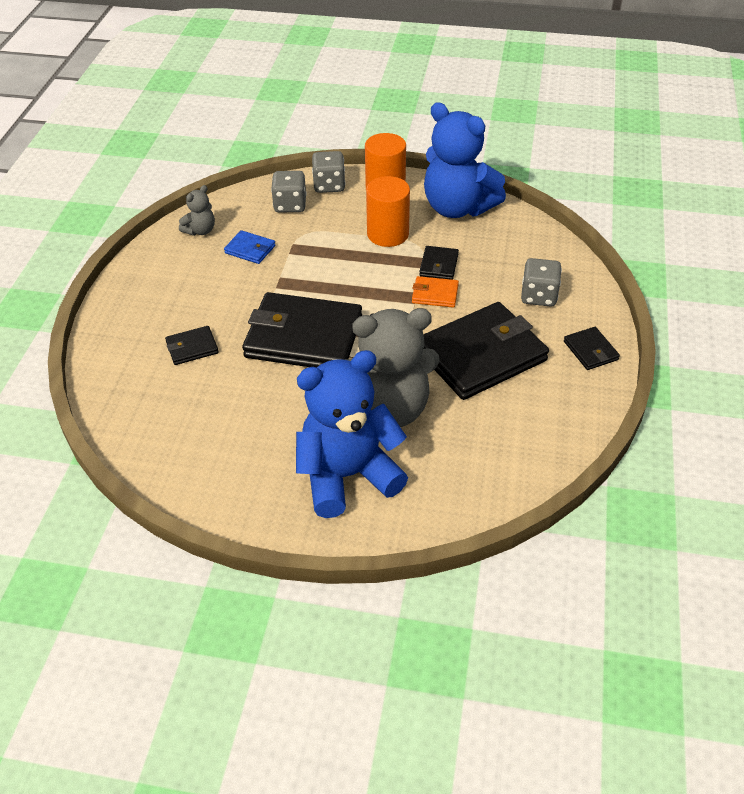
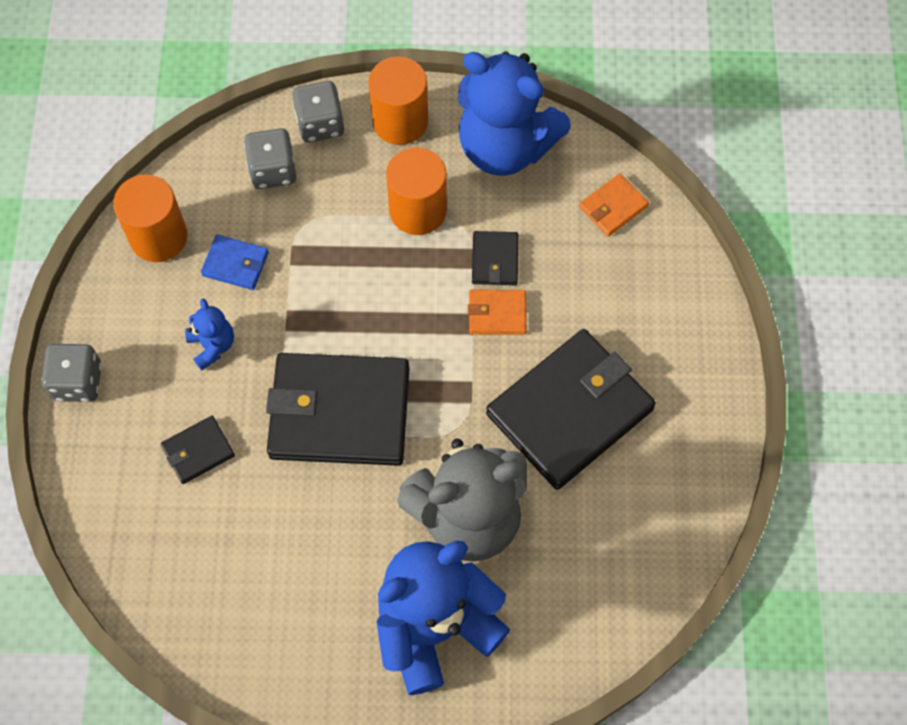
camera: 10 degrees left, 20 degrees up
(200, 230) = (158, 237): grey teddy bear -> orange cylinder
(220, 291) = (212, 346): none -> blue teddy bear
(532, 245) = (613, 207): none -> orange wallet
(538, 296) = (631, 299): grey dice -> grey dice (78, 382)
(590, 350) = (705, 385): black wallet -> none

